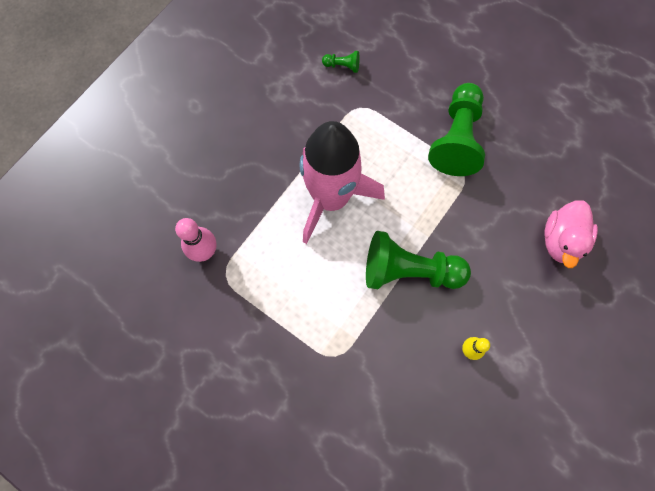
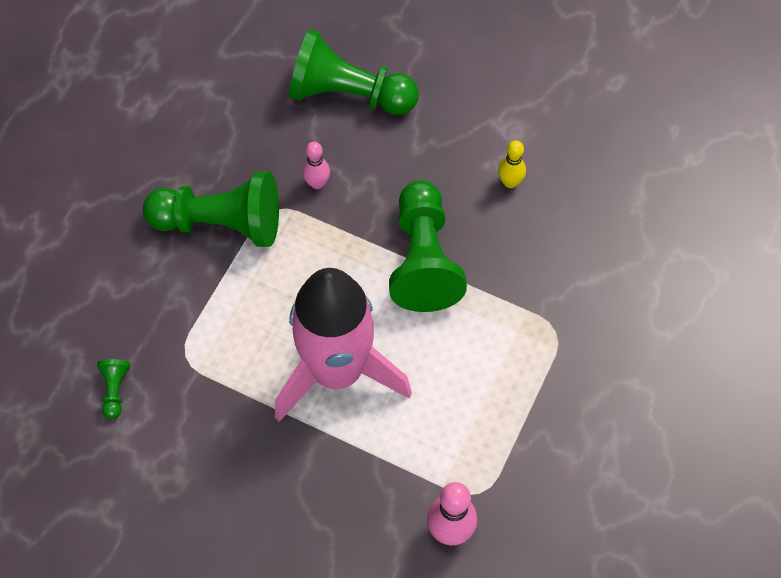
camera: 100 degrees left, 10 degrees down
(483, 206) = (317, 183): none -> pink bowling pin
(561, 240) = (348, 95): pink duck -> green pawn

